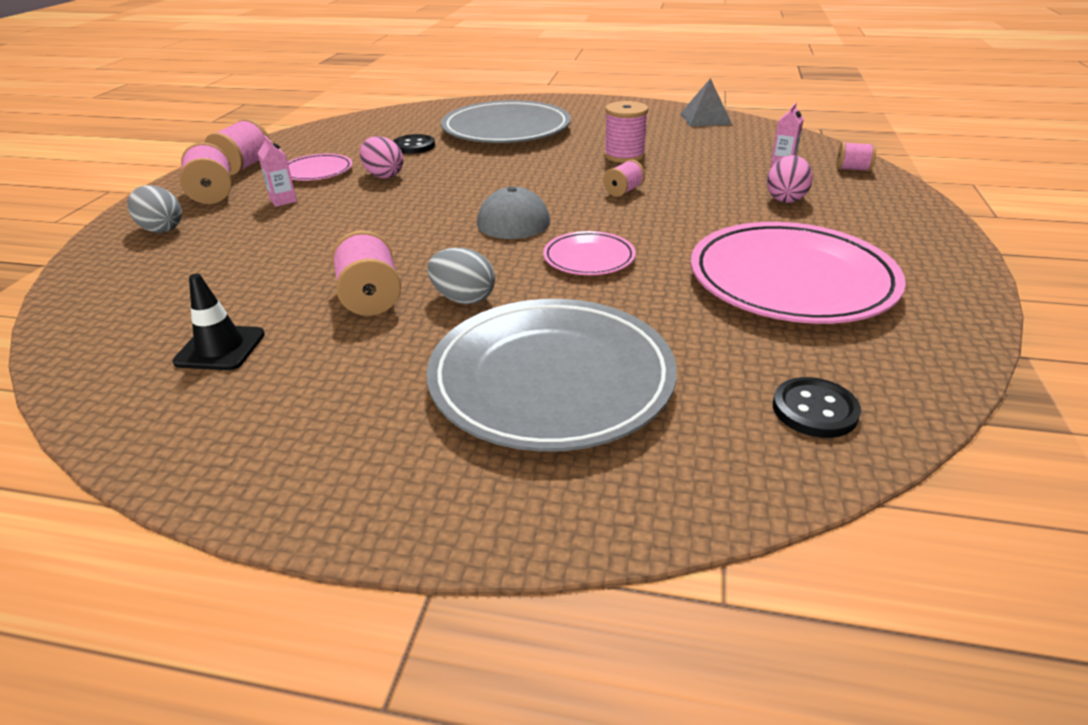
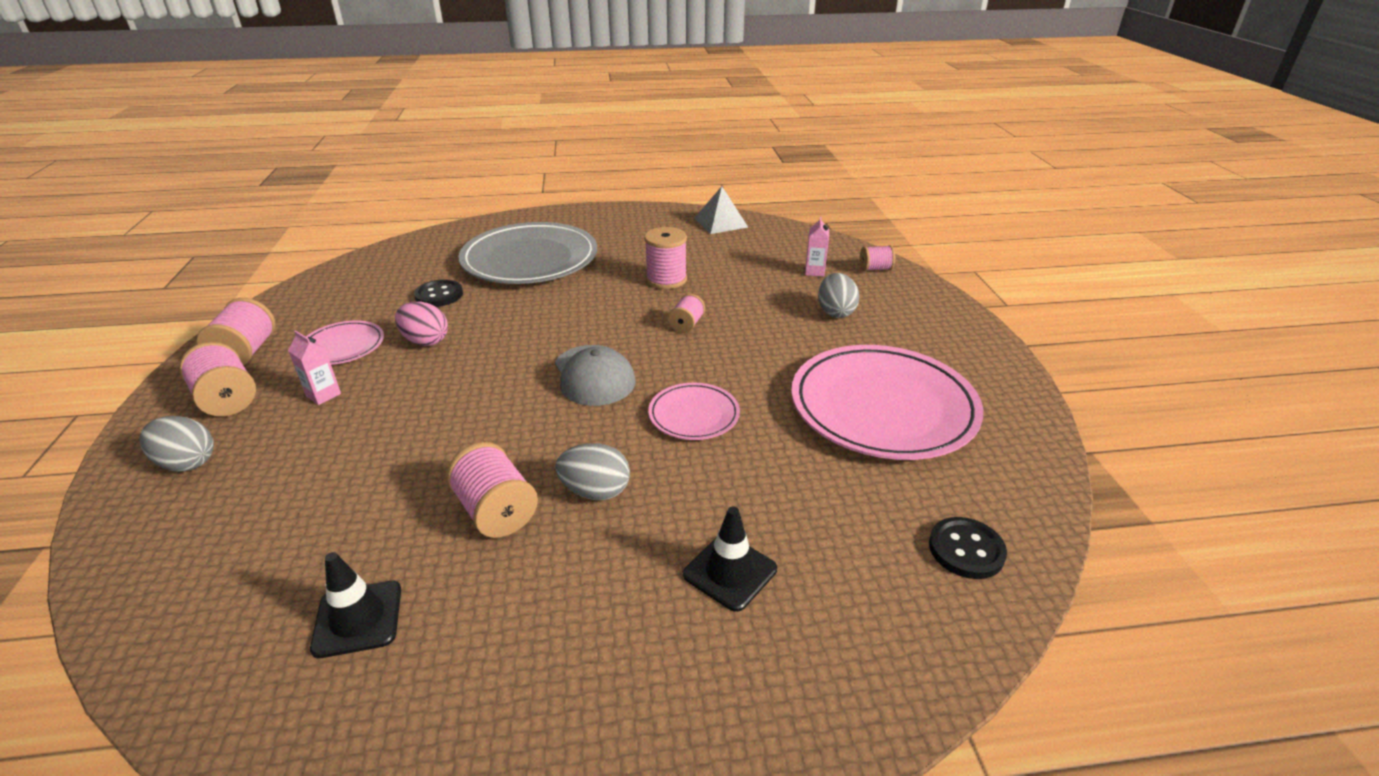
camera: 20 degrees left, 0 degrees up
(551, 379) = (730, 572): grey plate -> black traffic cone
(785, 199) = (835, 312): pink egg -> grey egg

